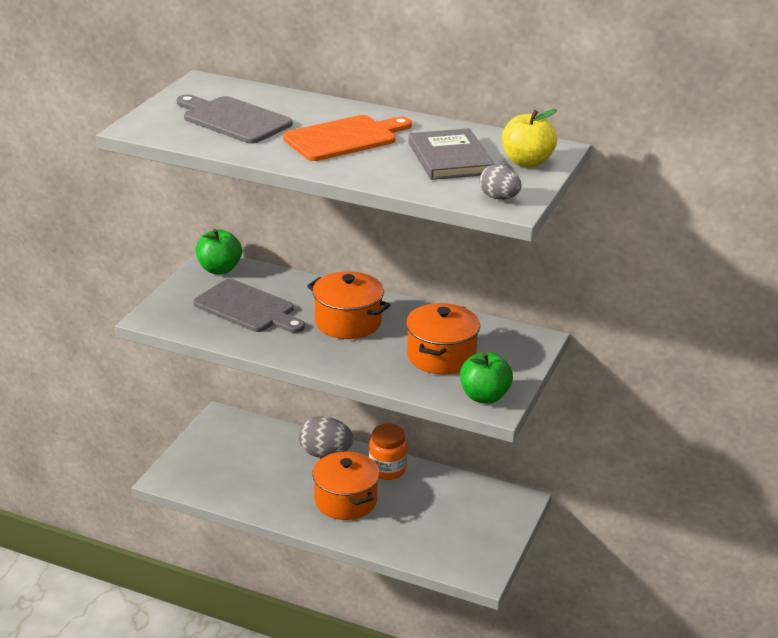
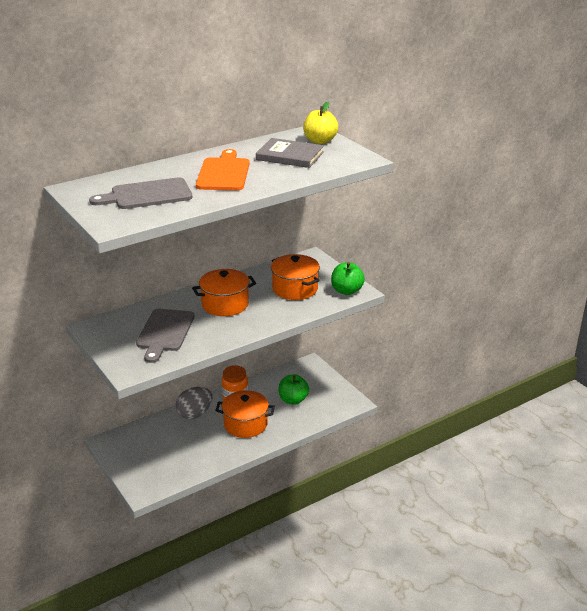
camera: 55 degrees left, 0 degrees up
(219, 269) = (104, 327): green apple -> green apple (293, 400)
(247, 308) = (165, 332): grey cutting board -> grey cutting board turned 120 degrees clockwise
(499, 198) = (353, 159): grey egg -> none

